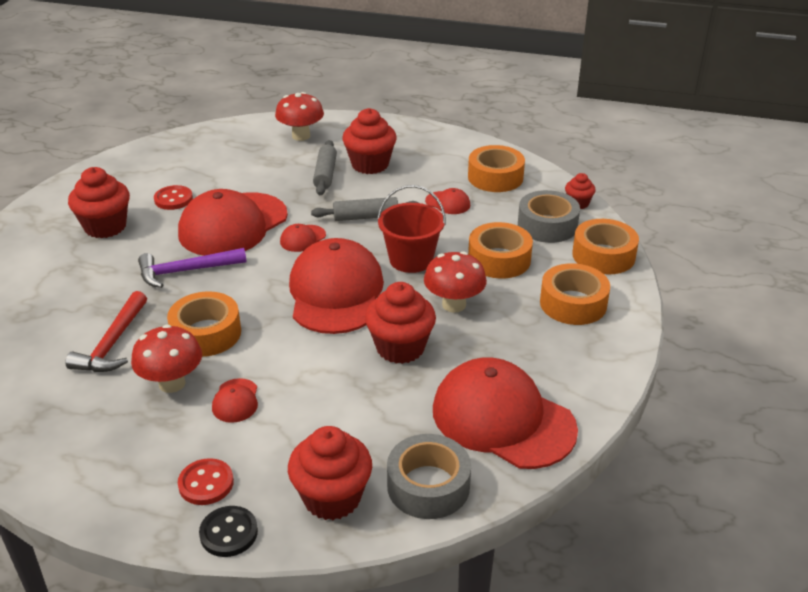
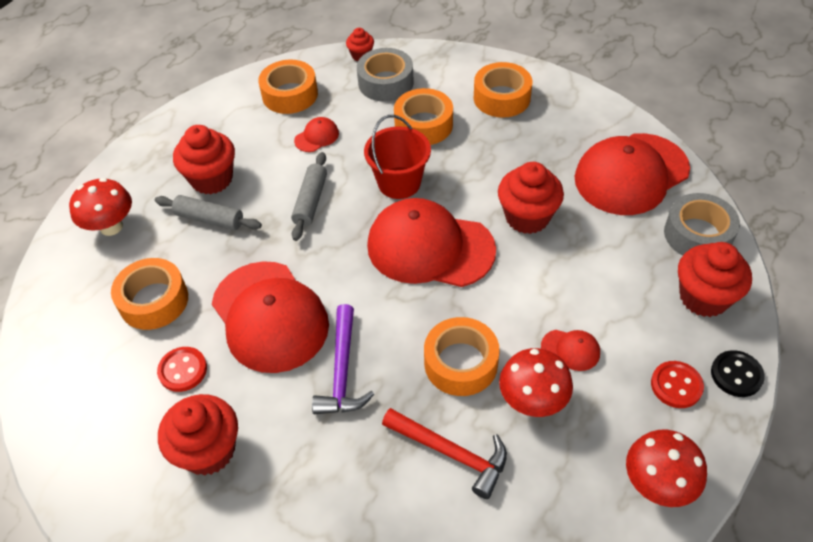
camera: 70 degrees left, 15 degrees up
(302, 238) = (326, 258): red cap -> none
(454, 304) = (478, 169): red mushroom -> red mushroom (657, 484)
(603, 255) = (444, 63): orange tape -> orange tape (154, 301)

